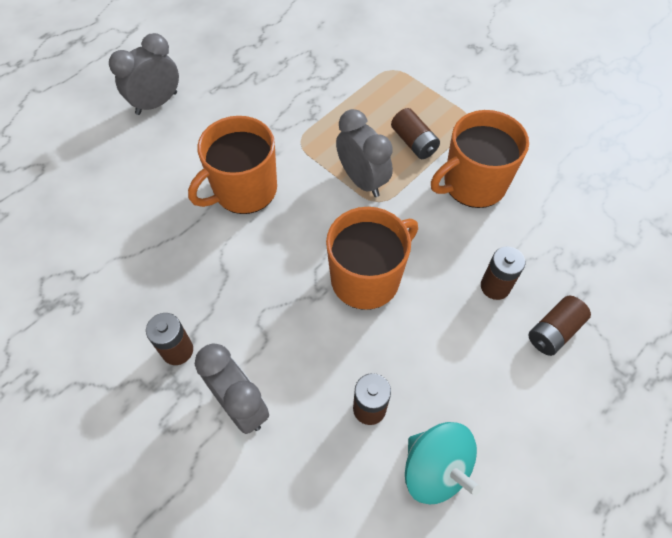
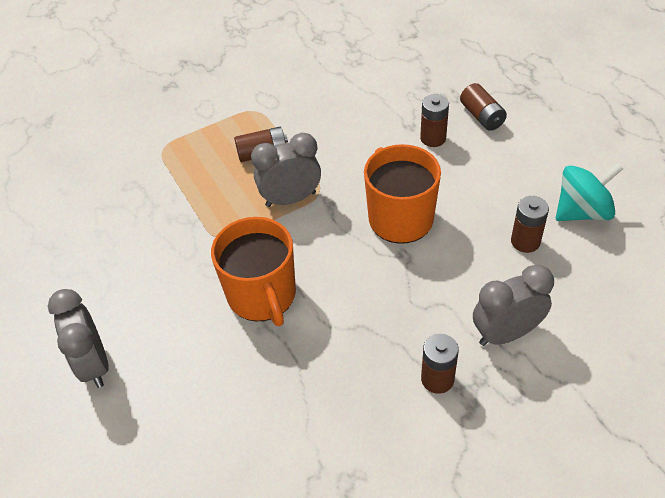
camera: 70 degrees left, 10 degrees down
(473, 184) = (326, 126): orange mug -> none

